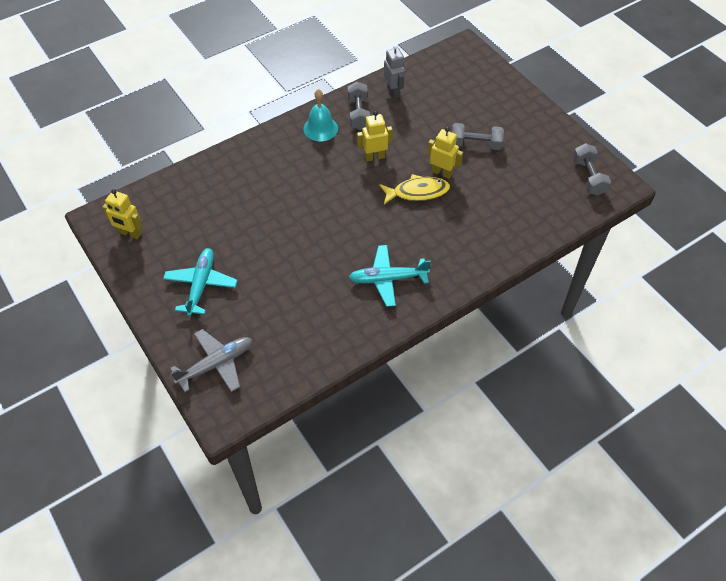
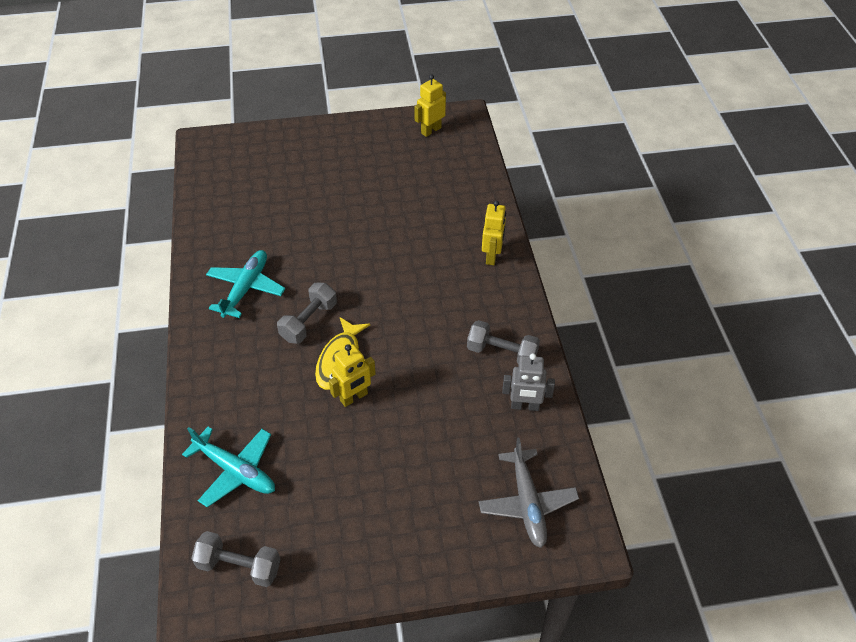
camera: 115 degrees right, 5 degrees down
(201, 285) = (339, 160): turquoise plane -> turquoise plane (235, 470)
(216, 364) = (251, 149): grey plane -> grey plane (527, 503)
(320, 128) = (495, 307): turquoise bell -> none
(374, 157) = (419, 341): yellow robot -> yellow robot (492, 256)
(475, 144) = (378, 456): grey dumbbell -> grey dumbbell (309, 322)

